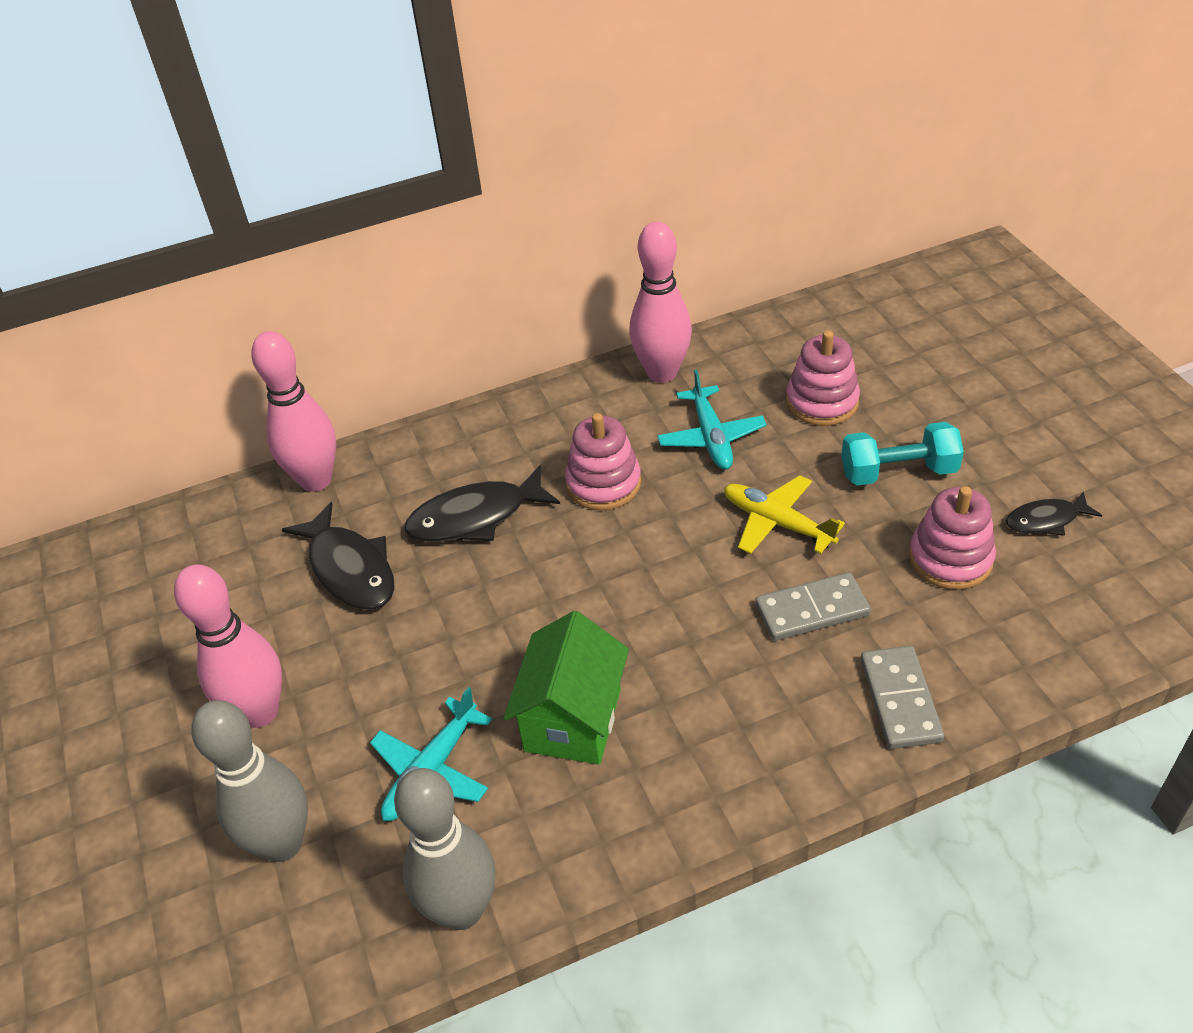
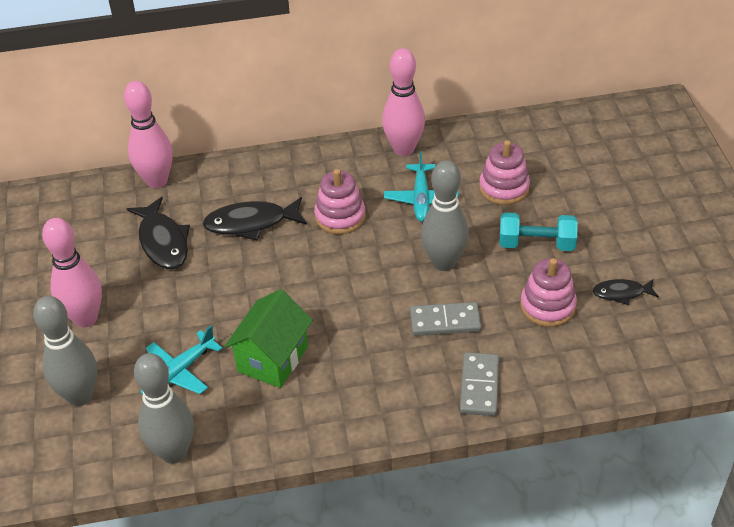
camera: 10 degrees right, 0 degrees up
(777, 523) = (444, 262): yellow plane -> grey bowling pin

